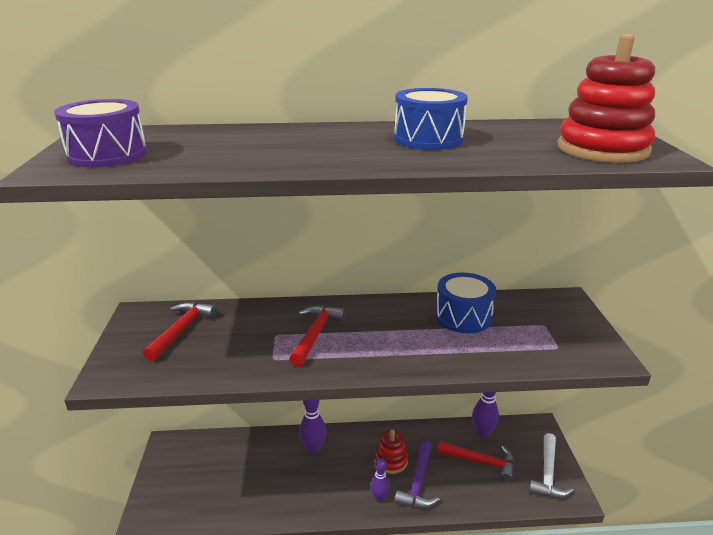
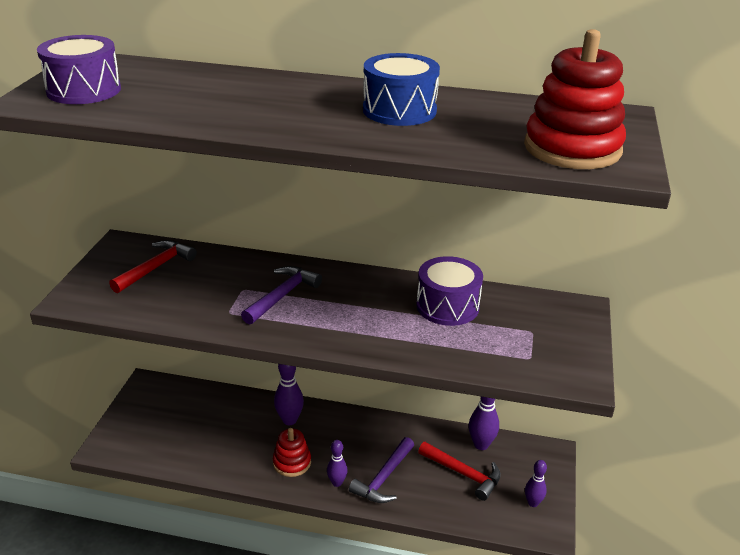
camera: 15 degrees right, 5 degrees up
(315, 334) = (282, 296): red hammer -> purple hammer
(391, 460) = (365, 450): red stacking toy -> red stacking toy (292, 462)
(463, 316) = (447, 306): blue drum -> purple drum
(548, 474) = (533, 503): white hammer -> purple bowling pin

